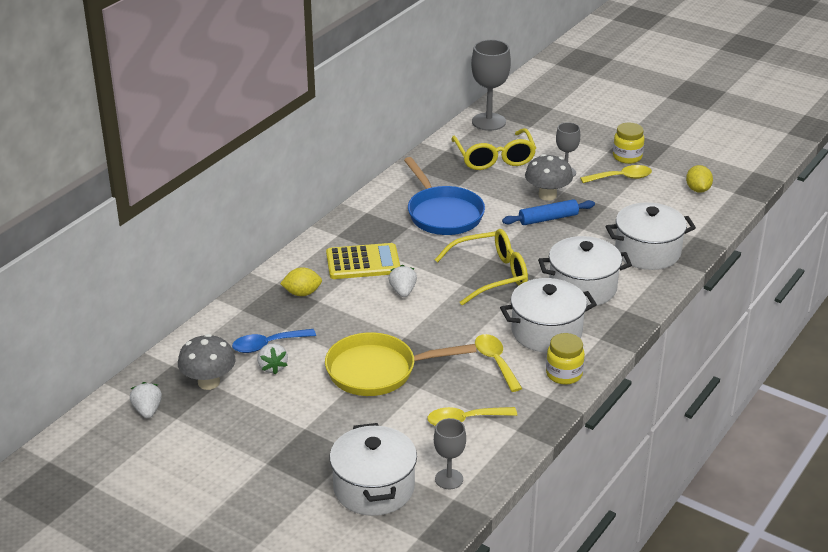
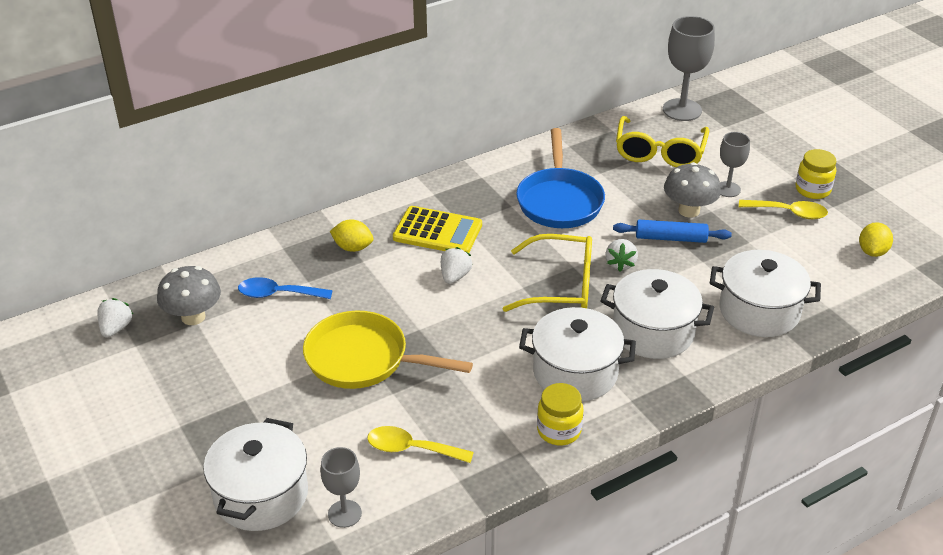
camera: 25 degrees right, 5 degrees up
(272, 367) = (264, 320): white strawberry -> white strawberry (620, 264)
(495, 361) = (494, 389): yellow spoon -> none

